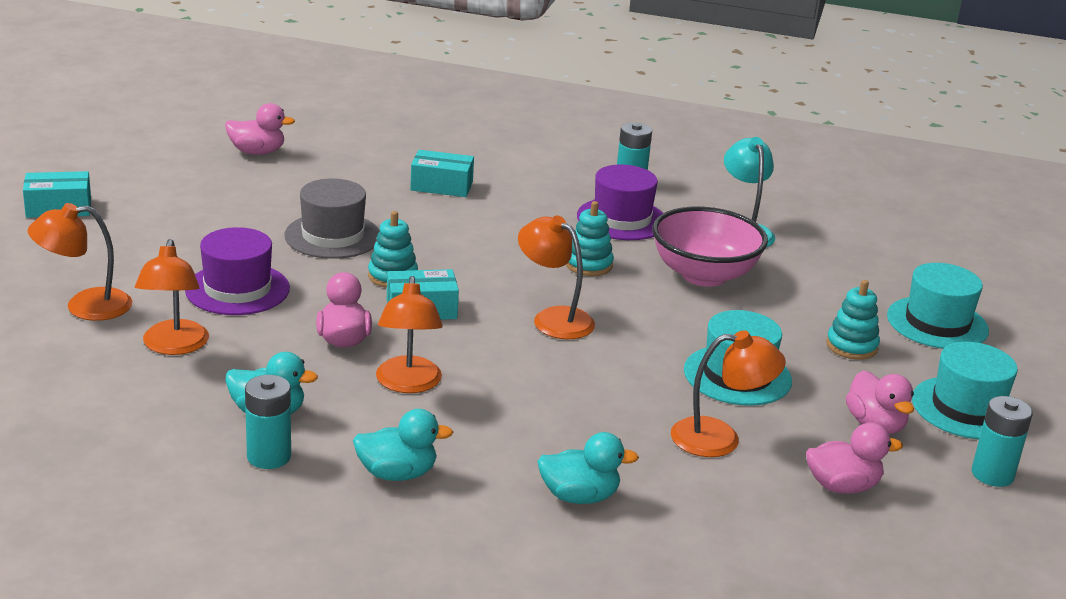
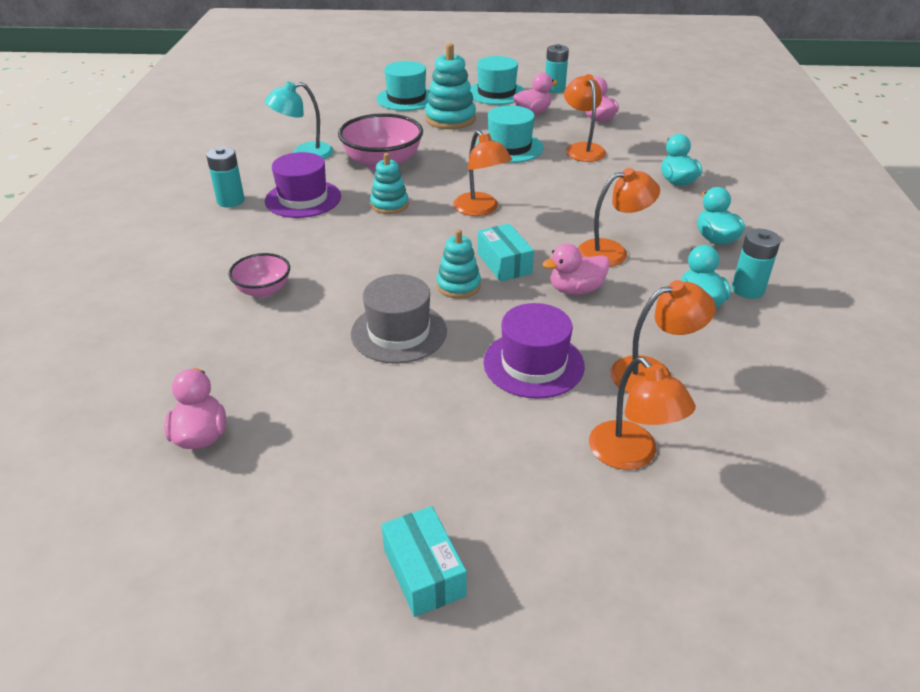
camera: 100 degrees left, 10 degrees up
(441, 186) = (263, 290): turquoise box -> pink bowl
(553, 318) = (480, 209): orange lamp -> orange lamp turned 60 degrees counterclockwise
(851, 346) = (450, 119): turquoise stacking toy -> turquoise stacking toy, size x1.61

